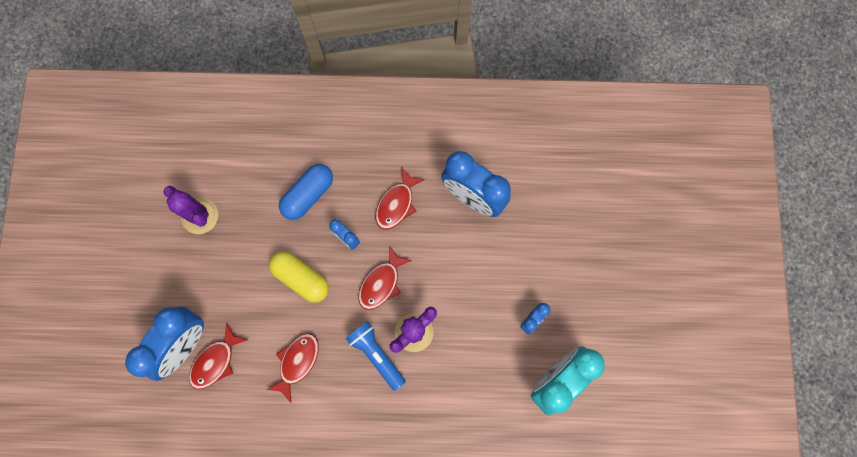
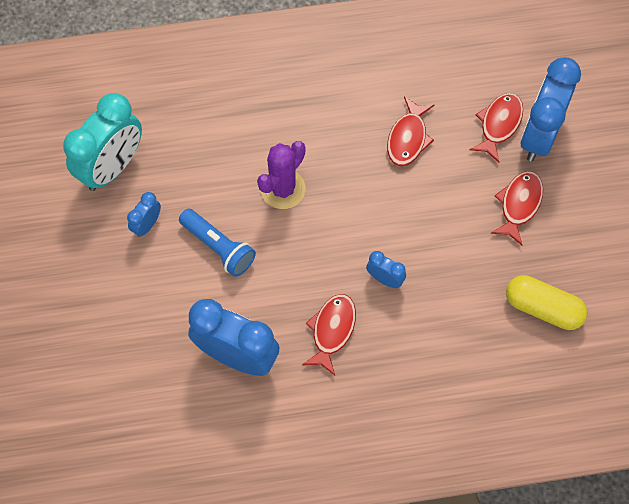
camera: 170 degrees right, 10 degrees down
(200, 216) = (570, 275): purple cactus -> none
(301, 278) = (427, 225): yellow capsule -> yellow capsule (543, 308)
(308, 195) = (445, 323): blue capsule -> none
(376, 354) = (321, 160): blue flashlight -> blue flashlight (218, 247)
(381, 283) = (331, 235): red fish -> red fish (519, 205)

